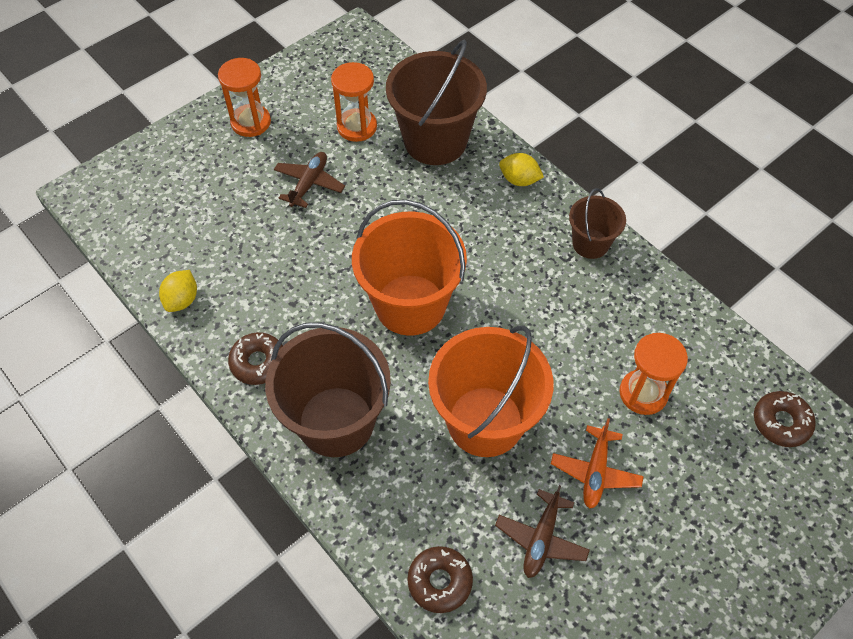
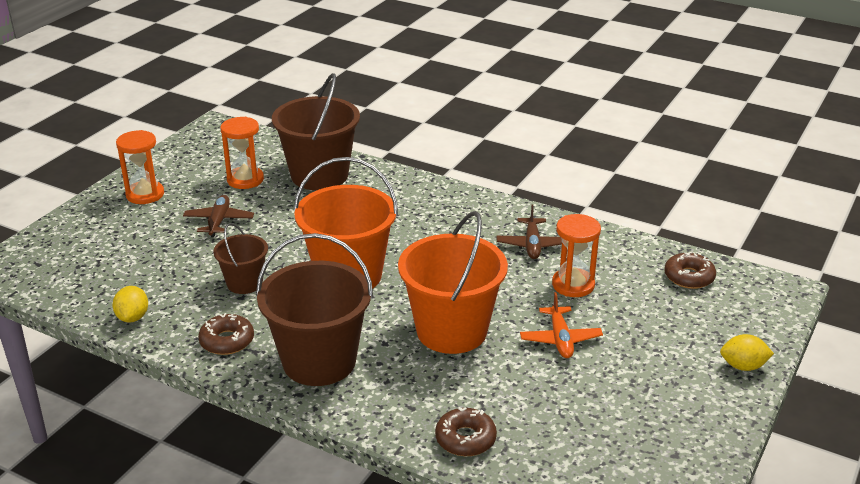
camera: 20 degrees left, 25 degrees down
(519, 180) = (403, 184): yellow lemon -> yellow lemon (743, 366)
(541, 539) = (538, 390): brown plane -> brown plane (532, 245)
(590, 243) = (482, 209): brown bucket -> brown bucket (244, 283)

